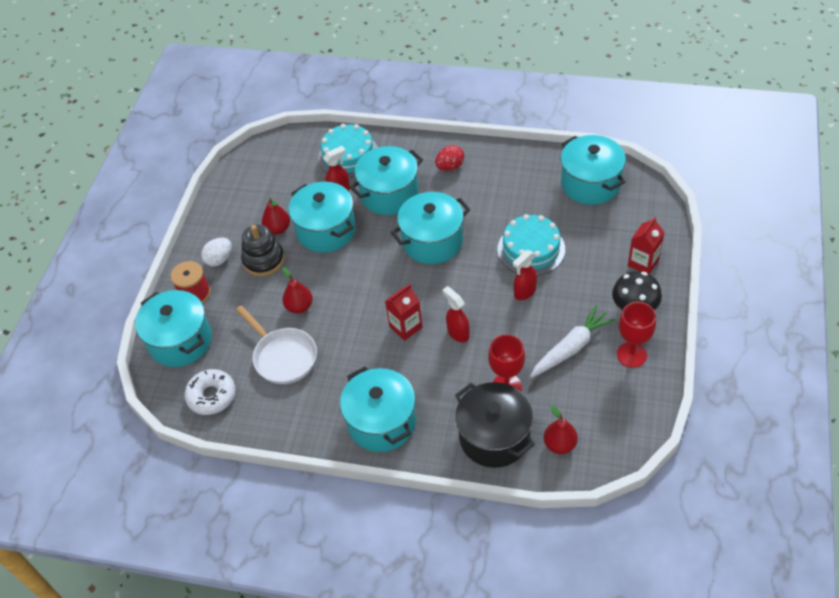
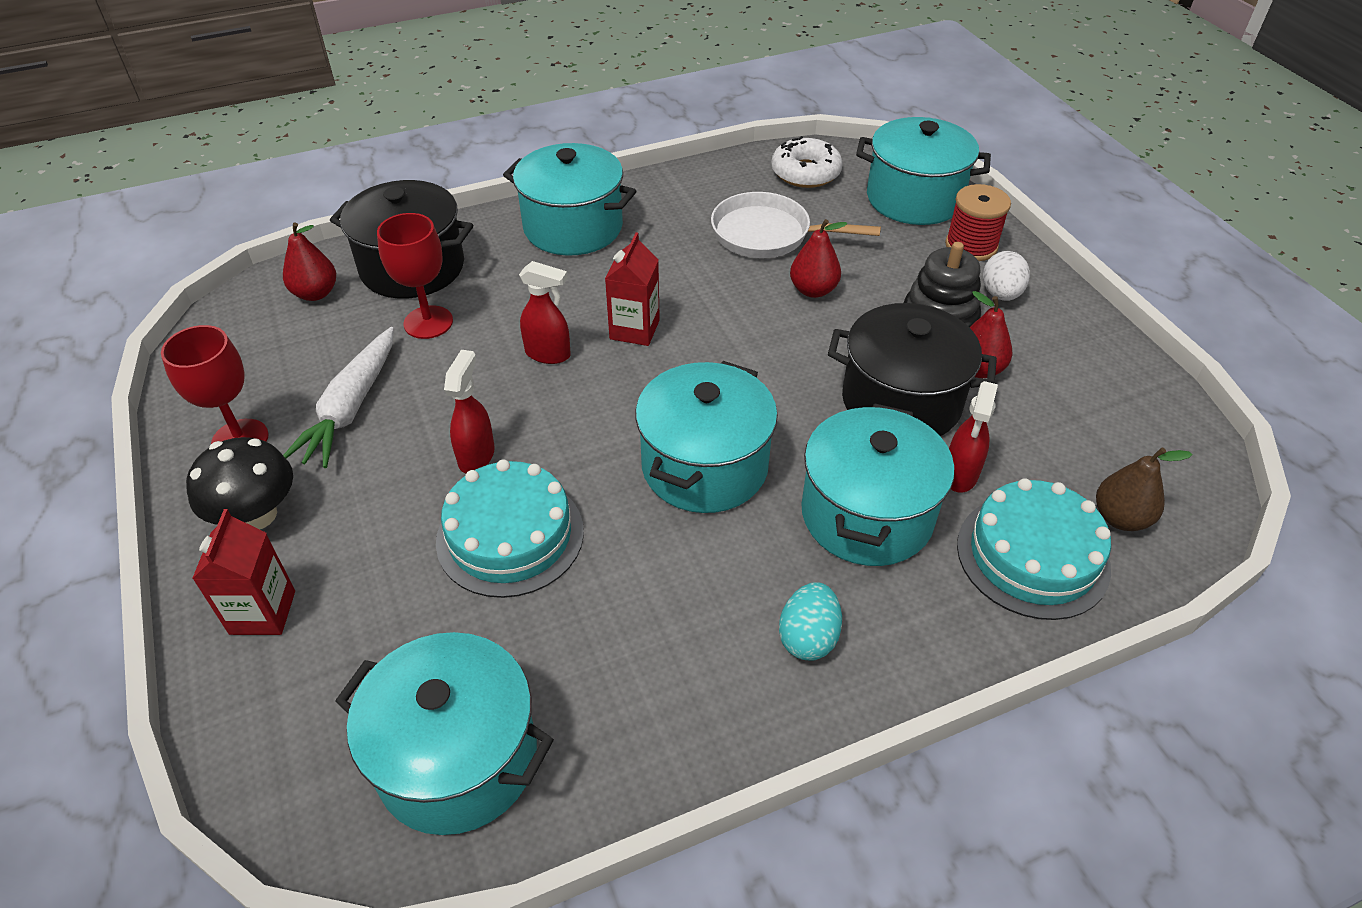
camera: 140 degrees right, 5 degrees down
(303, 152) = (1120, 518): none -> brown pear
(326, 230) = (901, 402): turquoise pot -> black pot
(450, 167) = (808, 637): red egg -> turquoise egg

